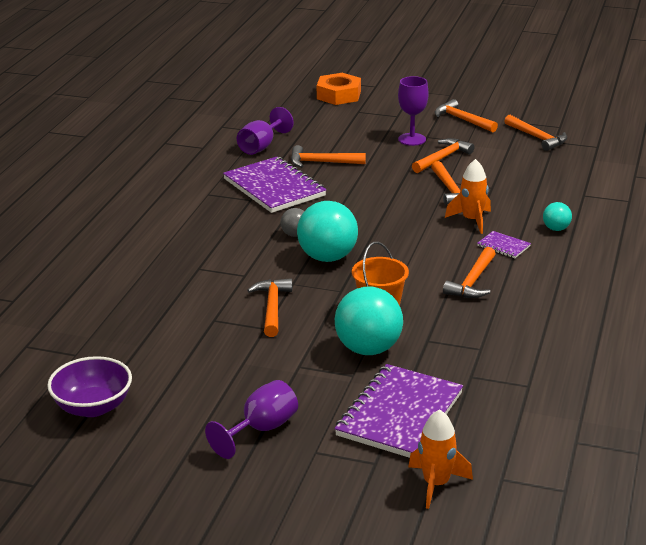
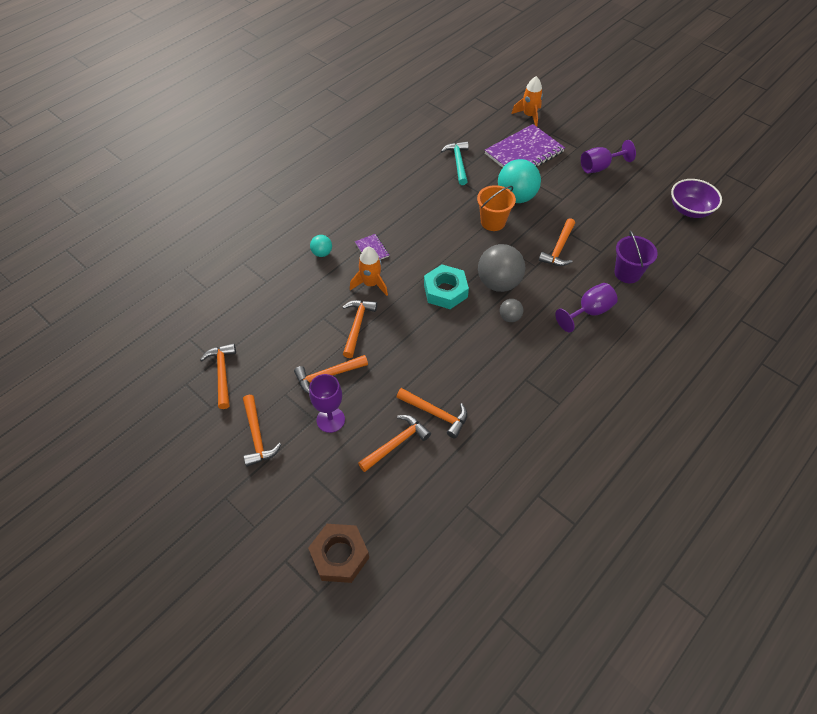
camera: 155 degrees left, 25 degrees up
(170, 307) = (627, 273): none -> purple bucket
(261, 146) = (479, 469): purple goblet -> purple goblet (589, 312)
(274, 187) = (497, 389): purple notebook -> none
(327, 257) = (498, 283): turquoise ball -> grey ball
(339, 95) = (339, 555): orange nut -> brown nut
(384, 236) = (445, 291): none -> turquoise nut
(473, 282) = (418, 225): orange hammer -> orange hammer (396, 443)
(491, 369) = (458, 162): none -> turquoise hammer

